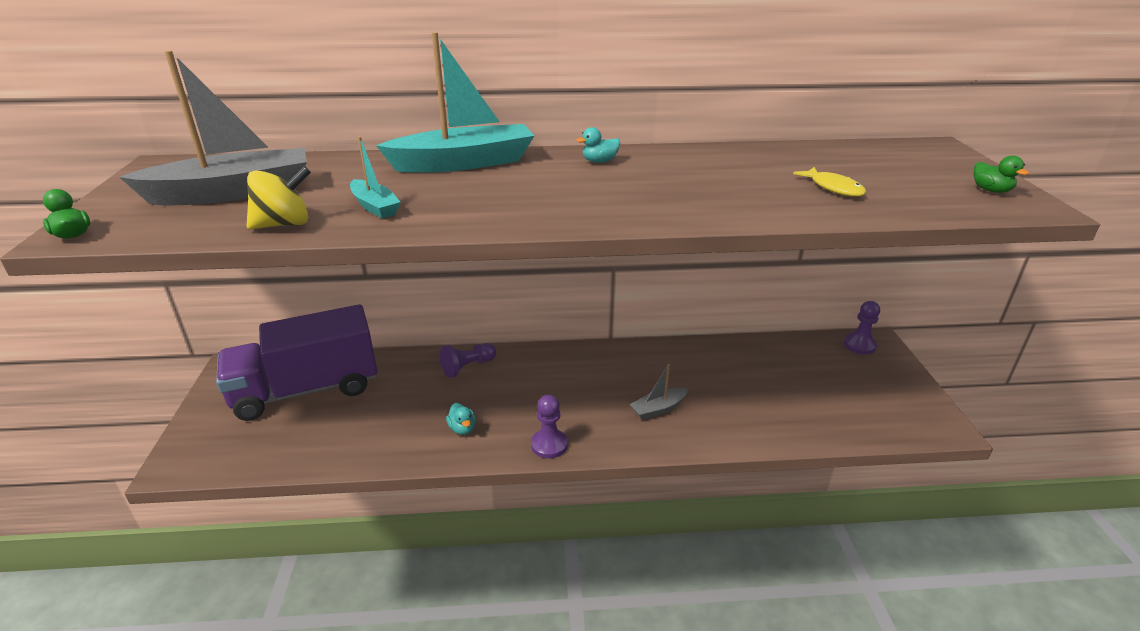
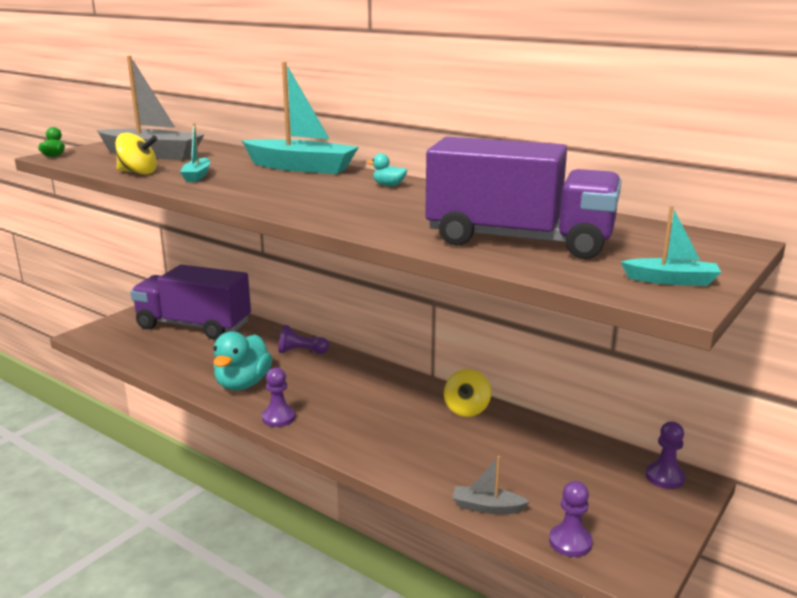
camera: 40 degrees right, 10 degrees down
(462, 428) = (243, 384): turquoise duck -> turquoise duck, size x2.27
(658, 409) = (389, 434): grey boat -> grey boat (487, 507)
(678, 356) = (466, 409): none -> yellow spinning top
(833, 188) = (519, 240): yellow fish -> purple truck
(885, 427) = (570, 542): none -> purple pawn
(991, 190) = (671, 280): green duck -> turquoise boat

